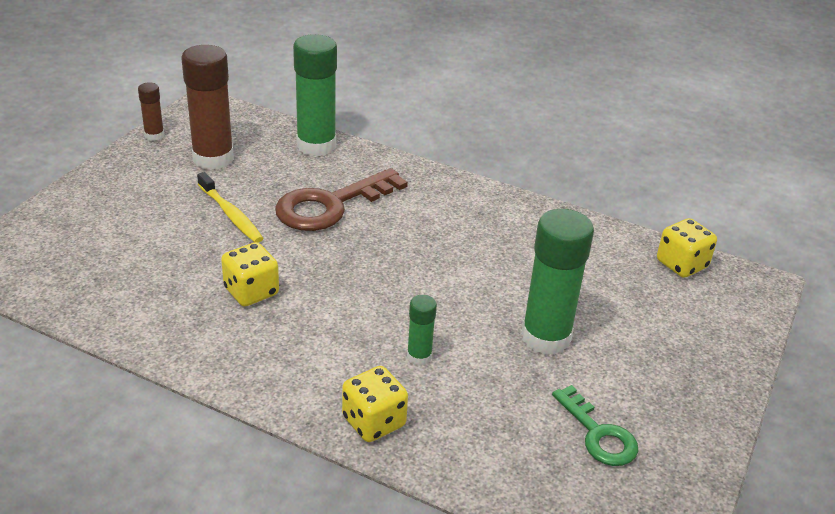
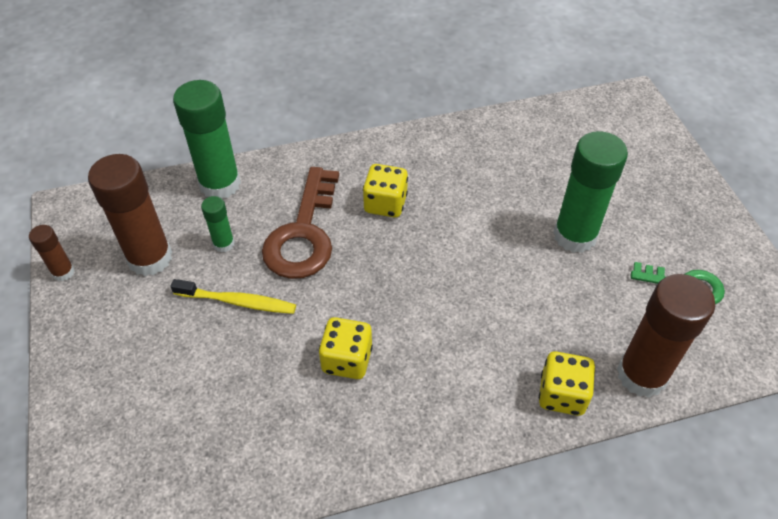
camera: 40 degrees left, 15 degrees up
(419, 356) = (524, 317): green glue stick -> green glue stick (224, 244)
(460, 459) = (641, 375): none -> brown glue stick
(681, 264) = (578, 114): yellow dice -> yellow dice (385, 204)

